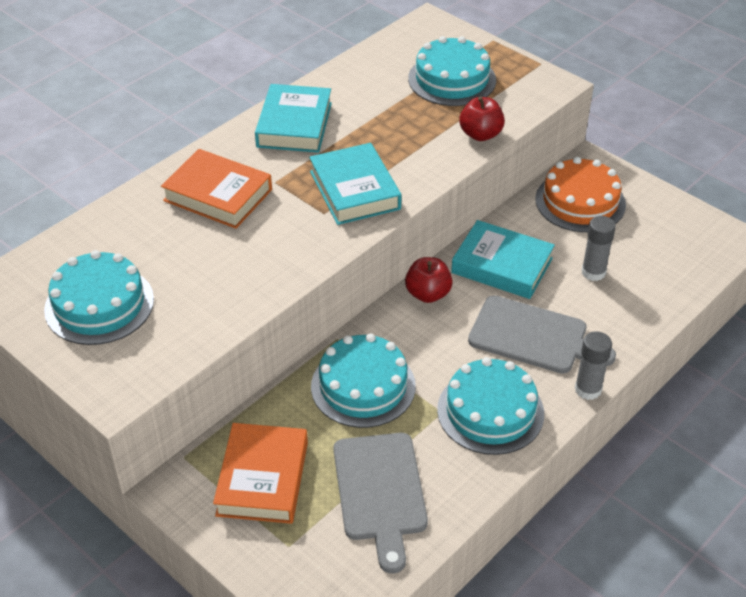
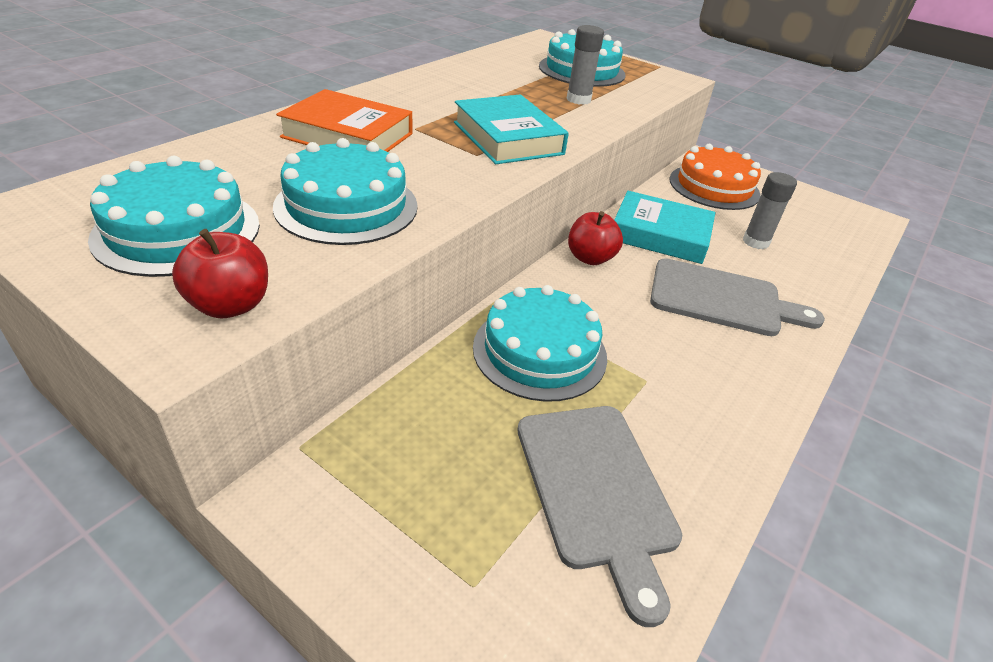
camera: 10 degrees left, 5 degrees down
(262, 478) = (420, 475): orange book -> none
(294, 125) = (430, 90): turquoise book -> none
(480, 134) = (626, 105): red apple -> red apple (230, 305)
(490, 411) = (706, 379): turquoise cake -> turquoise cake (346, 206)
(588, 389) = (809, 353): grey glue stick -> grey glue stick (578, 99)

